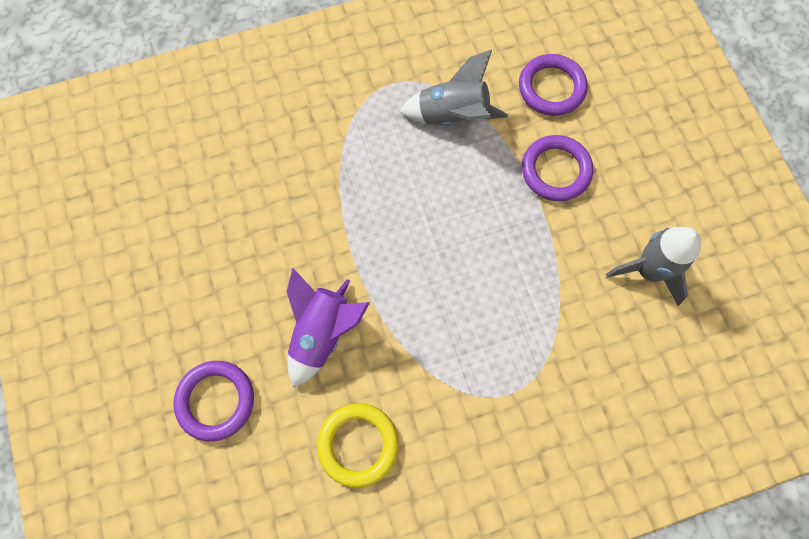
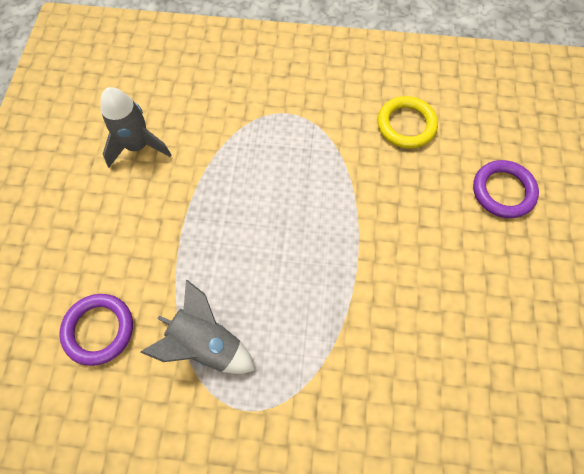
camera: 155 degrees left, 5 degrees down
(322, 333) = (405, 204): purple rocket -> none
(555, 170) = (150, 250): purple ring -> none

